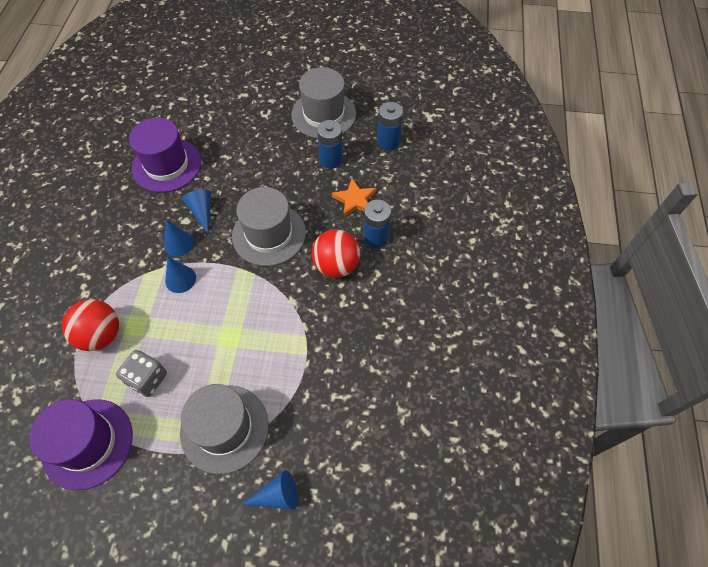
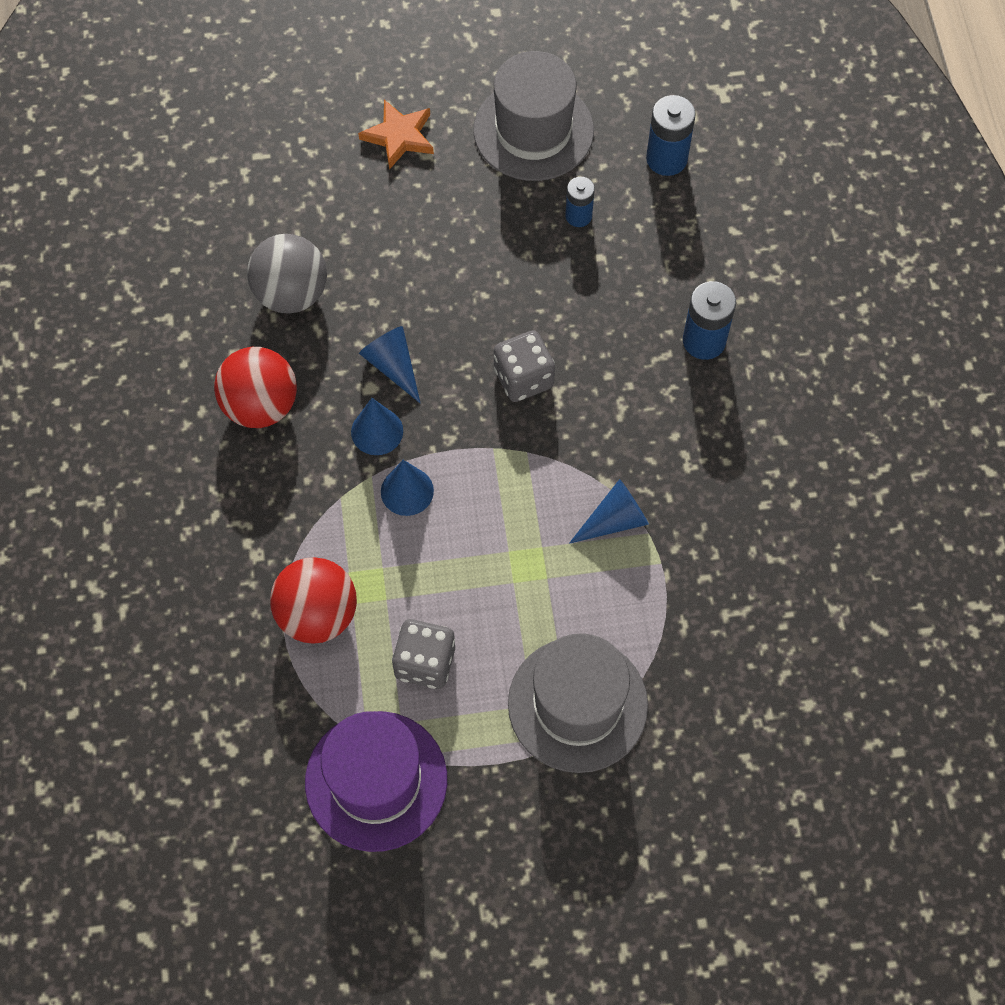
camera: 15 degrees left, 5 degrees up
(167, 165) = (291, 293): purple hat -> grey ball
(269, 234) = (523, 378): grey hat -> grey dice
(277, 495) = (694, 776): blue cone -> blue cone (614, 520)
(331, 159) = (578, 216): blue battery -> blue battery, size x0.64
(336, 265) = (656, 405): red ball -> red ball (261, 405)
(355, 200) = (646, 282): orange star -> orange star (399, 136)

